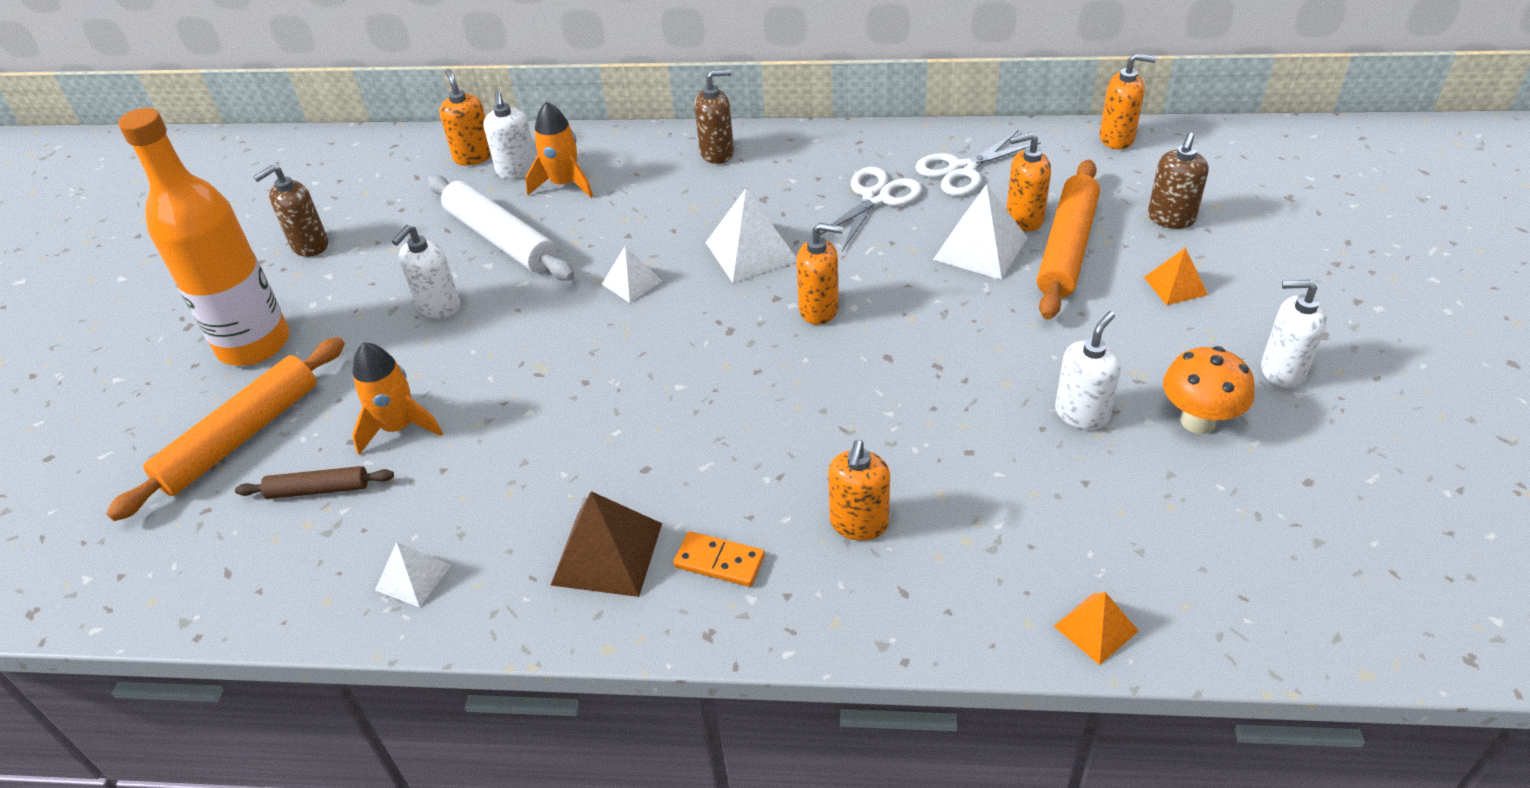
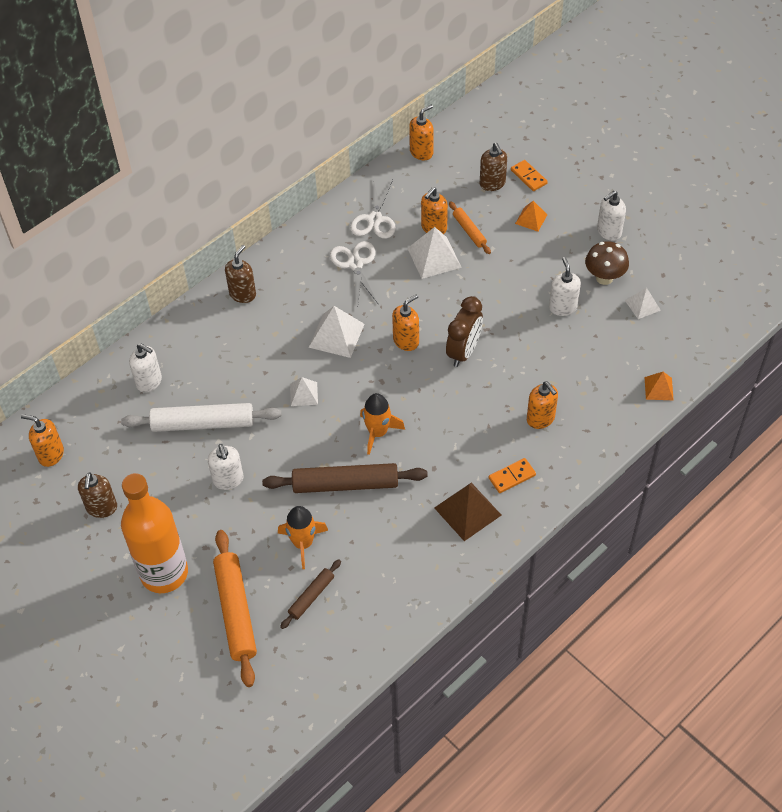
camera: 50 degrees left, 10 degrees up
(413, 577) = (408, 587): white pyramid -> white pyramid (642, 305)
(474, 156) = (109, 392): orange soap dispenser -> orange soap dispenser (51, 454)
(531, 404) = (345, 484): none -> brown rolling pin
(564, 184) = (188, 370): orange rocket -> orange rocket (378, 433)
(871, 370) = (463, 352): none -> brown clock
(1067, 248) = (469, 231): orange rolling pin -> orange rolling pin, size x0.54
(1198, 421) = (604, 278): orange mushroom -> brown mushroom
(1236, 239) = (528, 177): none -> orange domino

